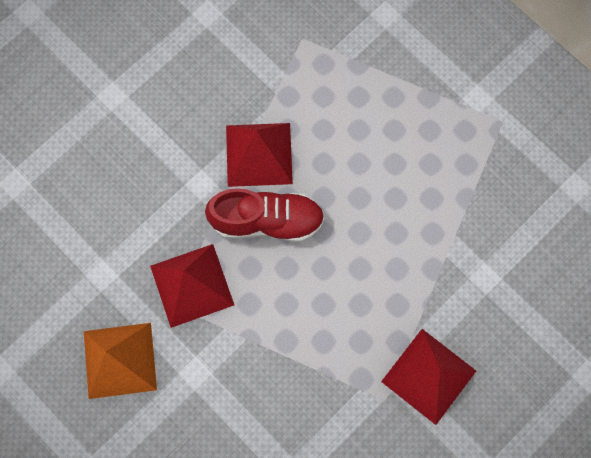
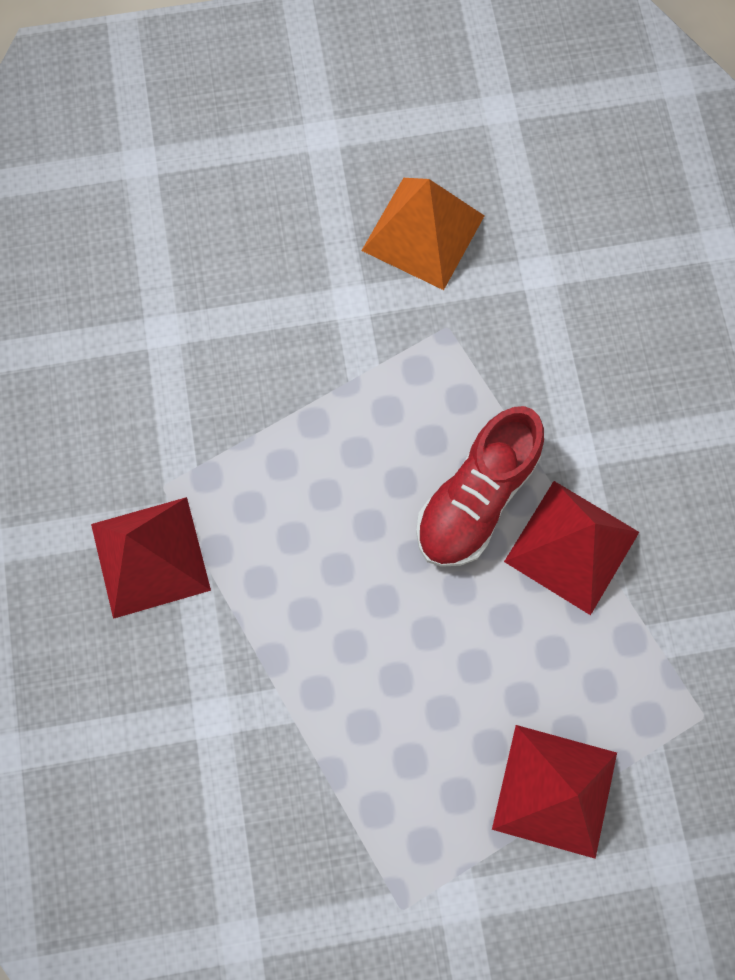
camera: 125 degrees right, 0 degrees up
(192, 285) = (456, 361): red pyramid -> red pyramid (554, 791)

